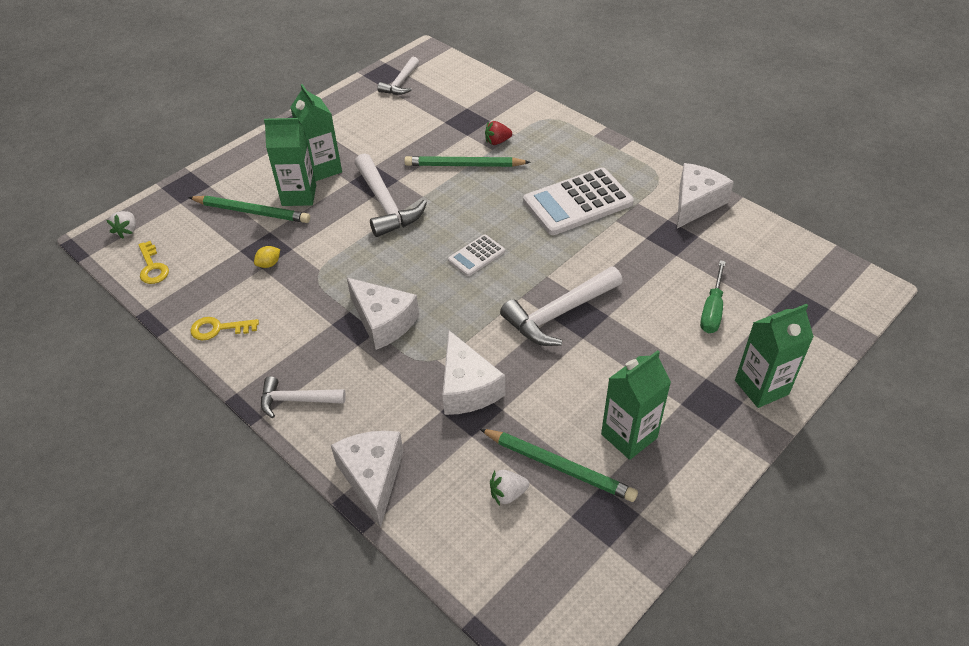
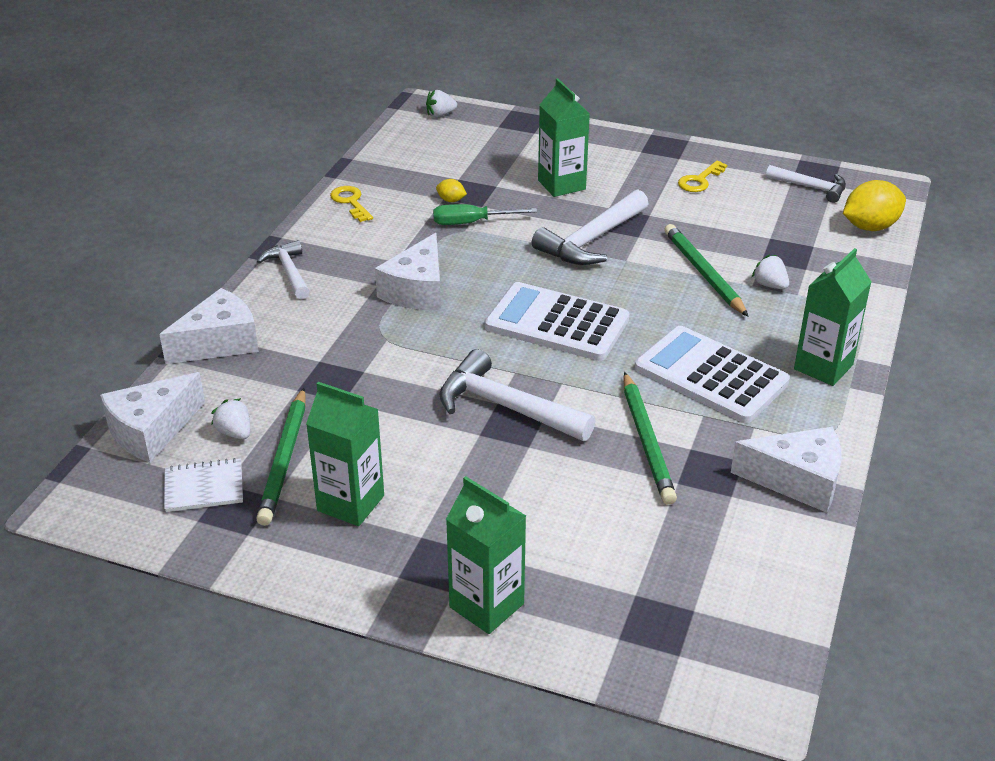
camera: 65 degrees right, 10 degrees down
(152, 267) = (404, 143): yellow key -> yellow key (700, 180)
(252, 212) = (516, 167): green pencil -> green pencil (647, 441)
(322, 169) = (614, 185): green carton -> green carton (823, 367)
(401, 83) = (811, 187): white hammer -> white hammer turned 150 degrees counterclockwise
(463, 78) = (870, 227): none -> yellow lemon
(467, 388) = (358, 369): white cheese -> white cheese (151, 431)
(476, 256) = (557, 323): white calculator -> white calculator, size x1.99
(497, 142) = (770, 285): red strawberry -> white strawberry
(570, 532) = (204, 487): none -> white notebook
(712, 310) = (597, 535): green screwdriver -> green screwdriver (471, 223)

